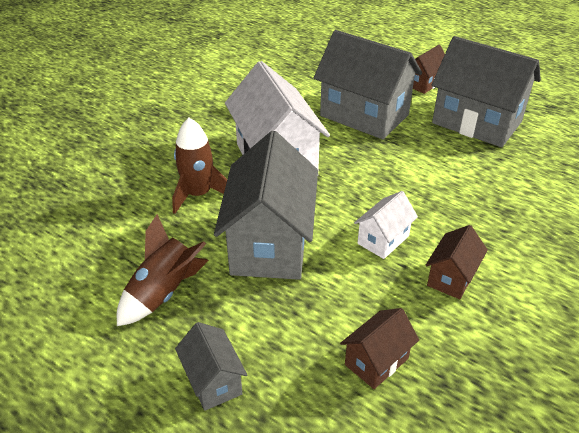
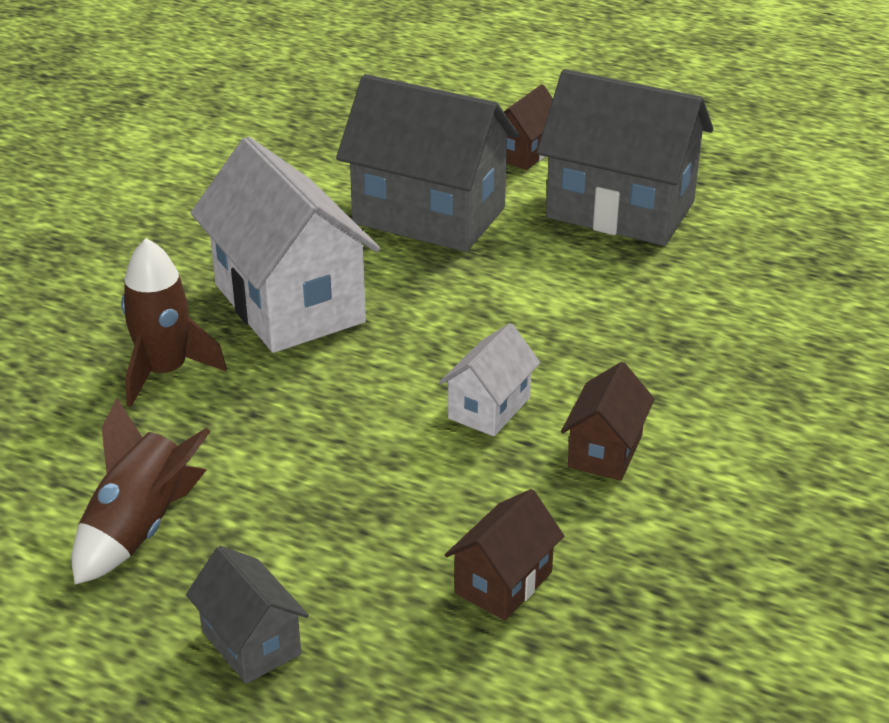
camera: 10 degrees left, 5 degrees down
(270, 244) = (303, 435): grey house -> none

